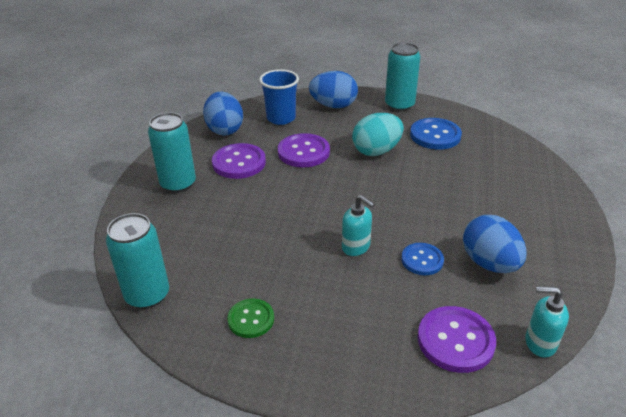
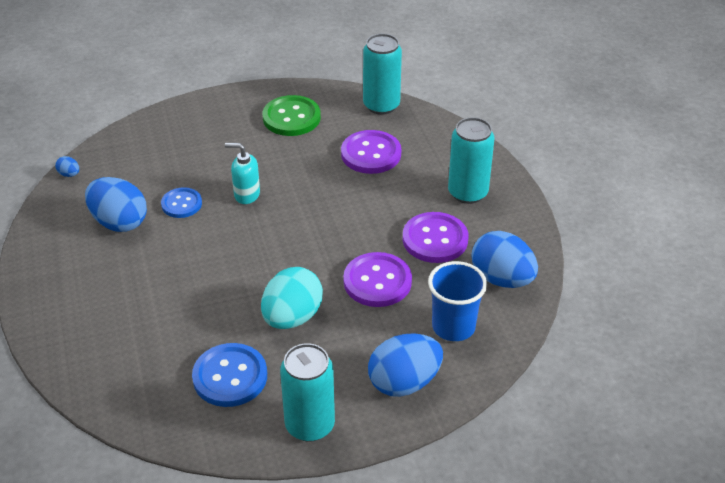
camera: 150 degrees right, 5 degrees up
(251, 319) = (291, 118): green button -> green button, size x1.57
(455, 340) = (134, 155): purple button -> purple button (371, 154)
(539, 343) = (69, 174): turquoise soap dispenser -> blue egg

